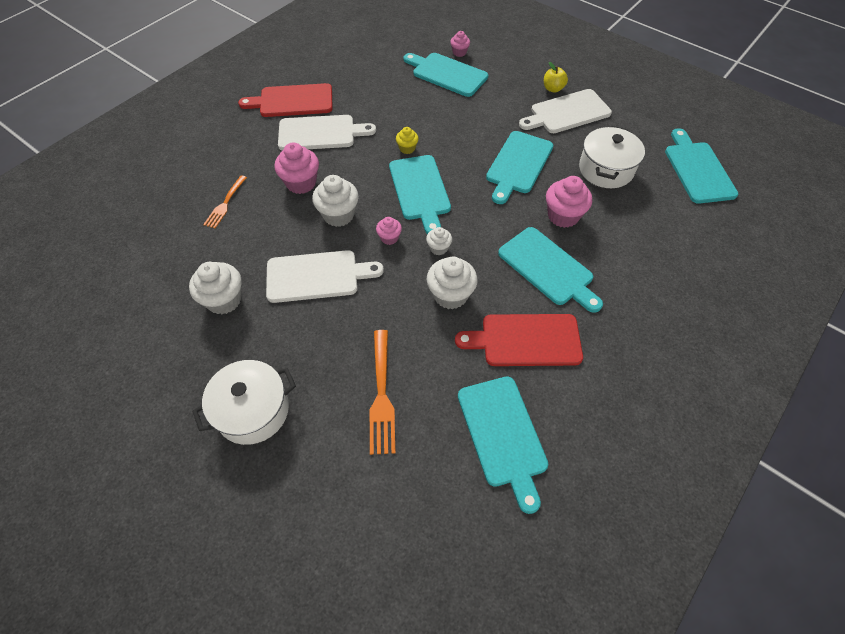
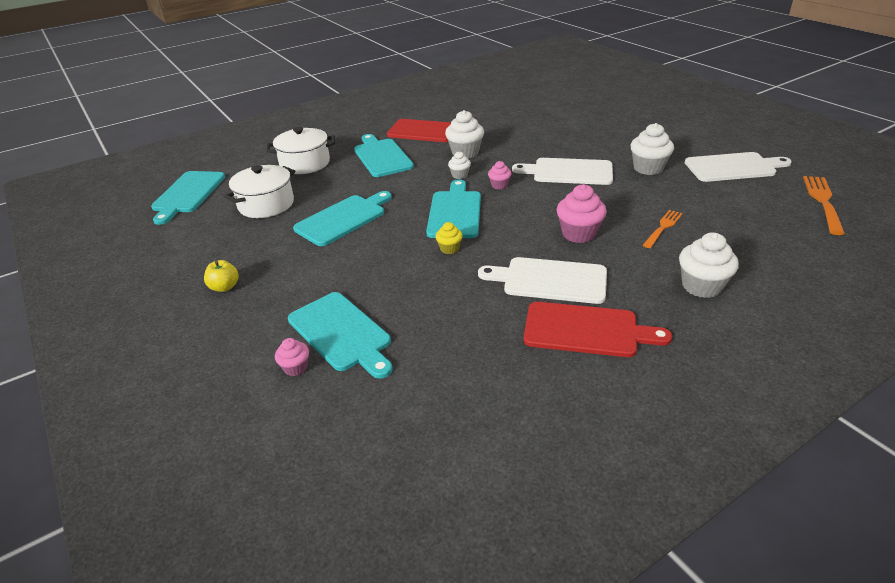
camera: 160 degrees left, 20 degrees down
(253, 411) = (617, 125): white pot -> white pot (305, 163)
(338, 215) = (542, 205): white cupcake -> white cupcake (701, 286)
(381, 395) = (532, 123): orange fork -> orange fork (823, 202)
(503, 435) = (466, 107): turquoise cutting board -> none
(563, 216) = (340, 181): pink cupcake -> none
(567, 112) = (241, 257): white cutting board -> white cutting board (733, 167)

